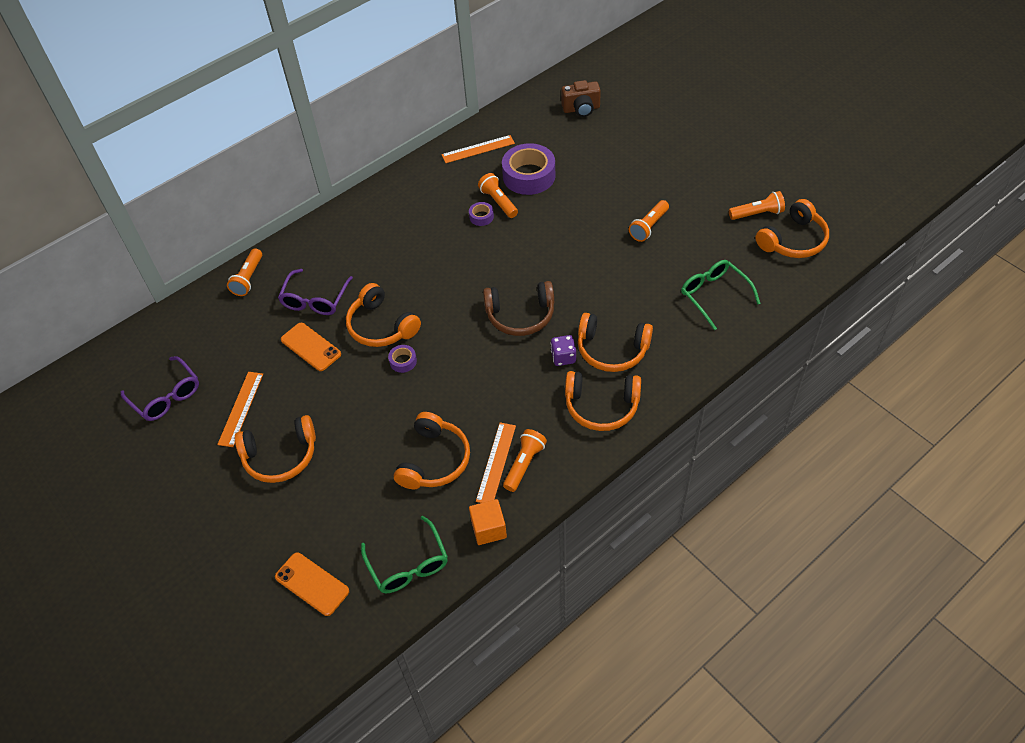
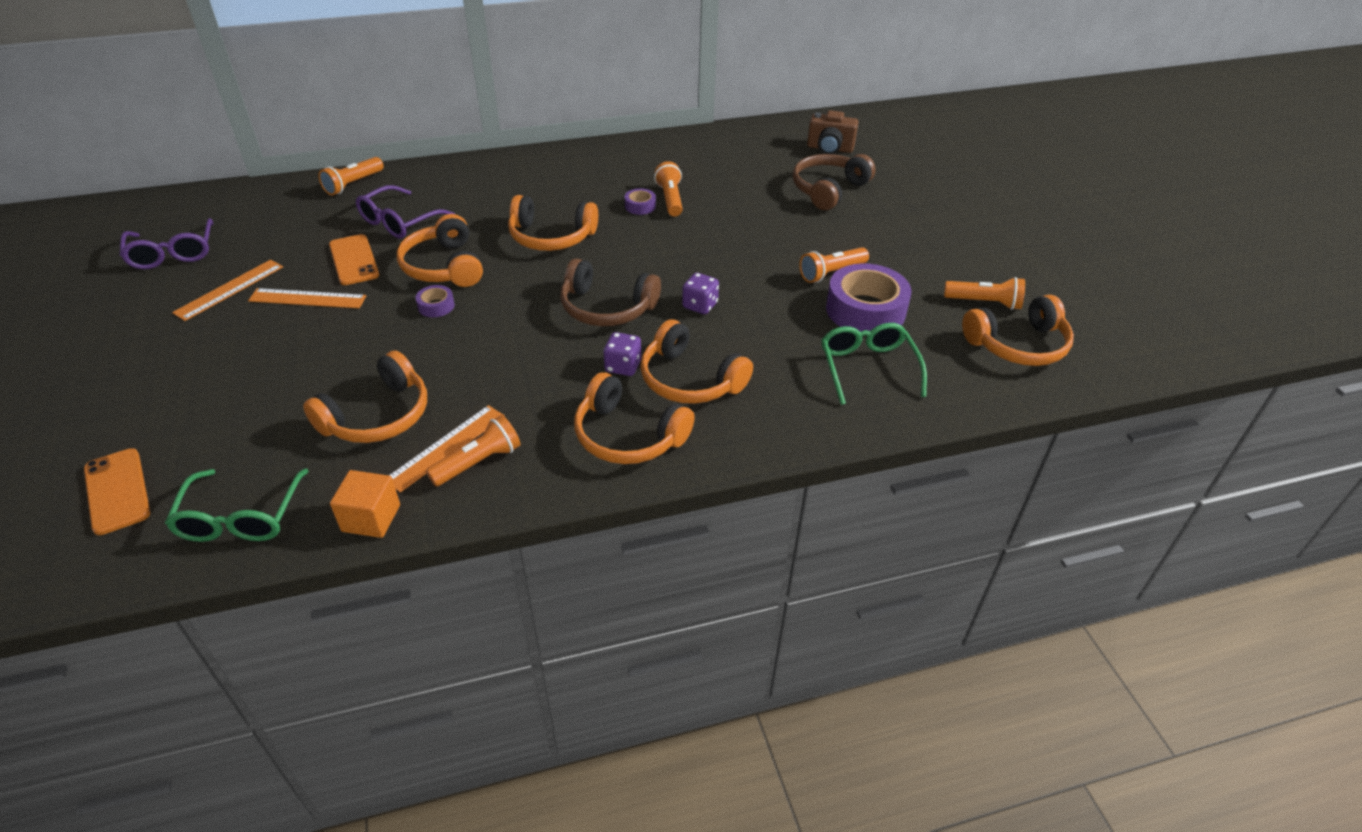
camera: 20 degrees right, 10 degrees down
(280, 456) = (221, 347): orange headphones -> orange headphones (551, 237)
(478, 149) = (686, 150): orange ruler -> orange ruler (307, 298)
(529, 176) = (723, 187): purple tape -> purple tape (865, 310)
(580, 288) = (700, 305): none -> purple dice
(603, 150) = (828, 190): none -> brown headphones

